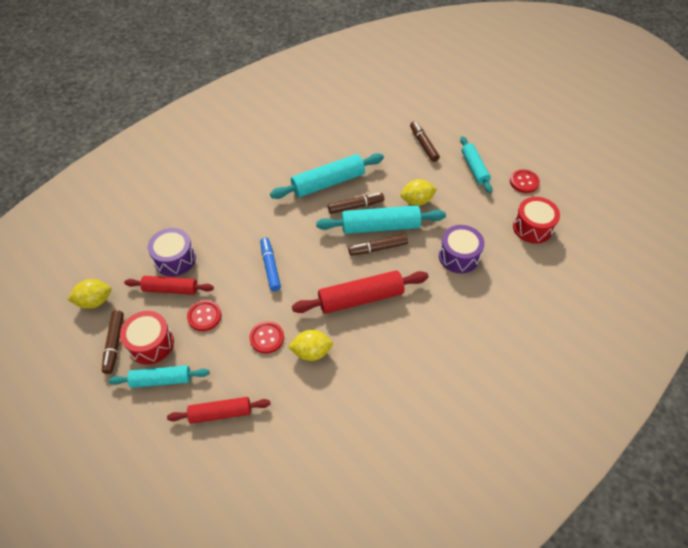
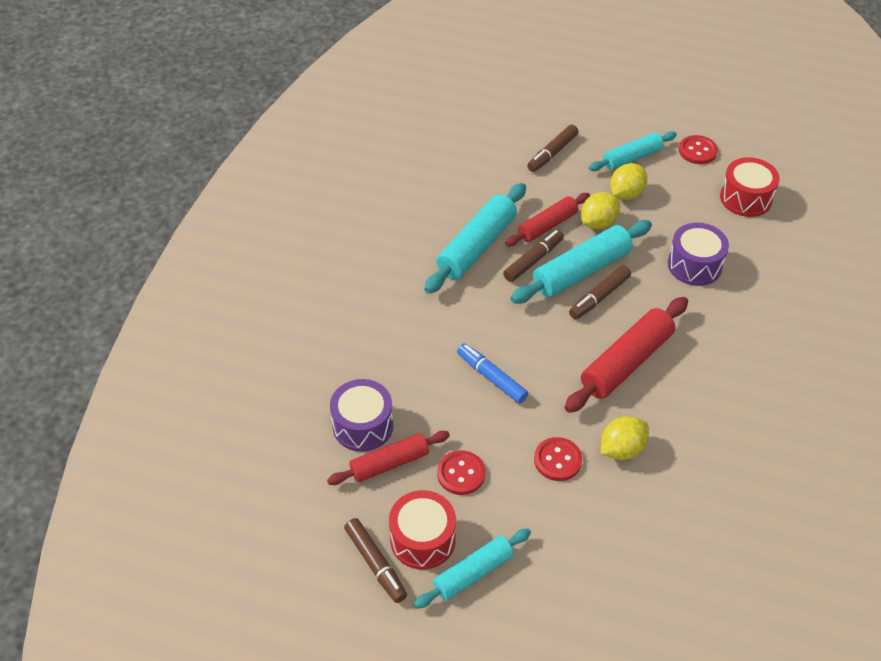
camera: 30 degrees left, 5 degrees down
(95, 301) = (301, 527): yellow lemon -> yellow lemon (626, 194)
(220, 413) = (576, 571): red rolling pin -> red rolling pin (547, 225)
(423, 144) = (552, 153): brown marker -> brown marker turned 90 degrees counterclockwise
(474, 168) = (632, 158): turquoise rolling pin -> turquoise rolling pin turned 75 degrees counterclockwise

